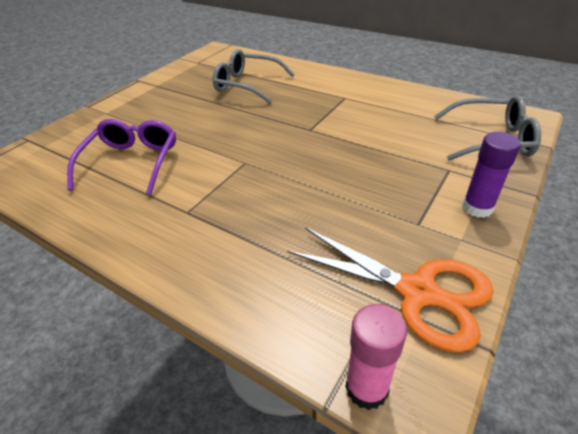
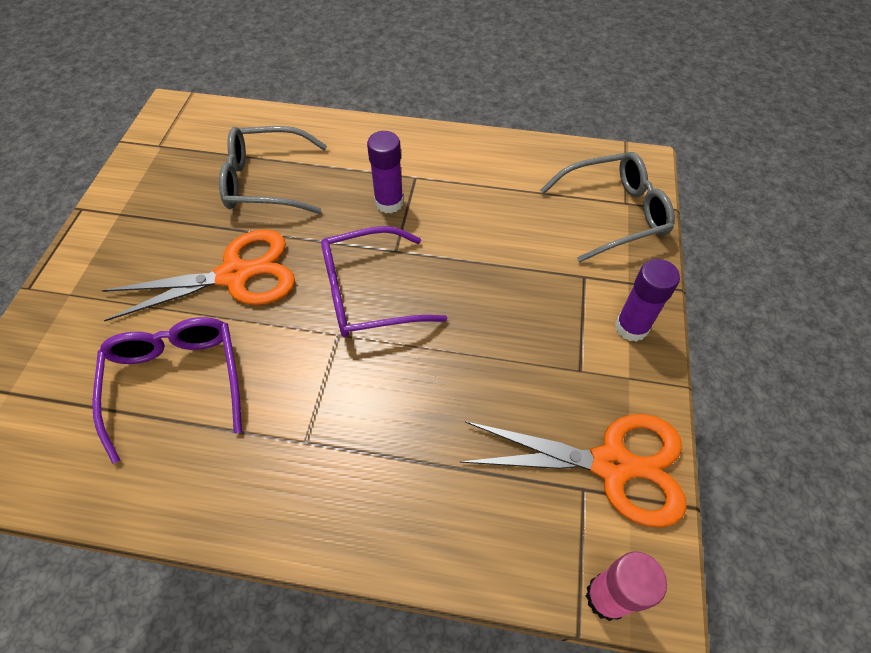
camera: 25 degrees left, 15 degrees up
(200, 122) = (234, 275): none -> orange scissors
(278, 146) = (368, 293): none -> purple glasses
(319, 106) = (389, 202): none -> purple glue stick

